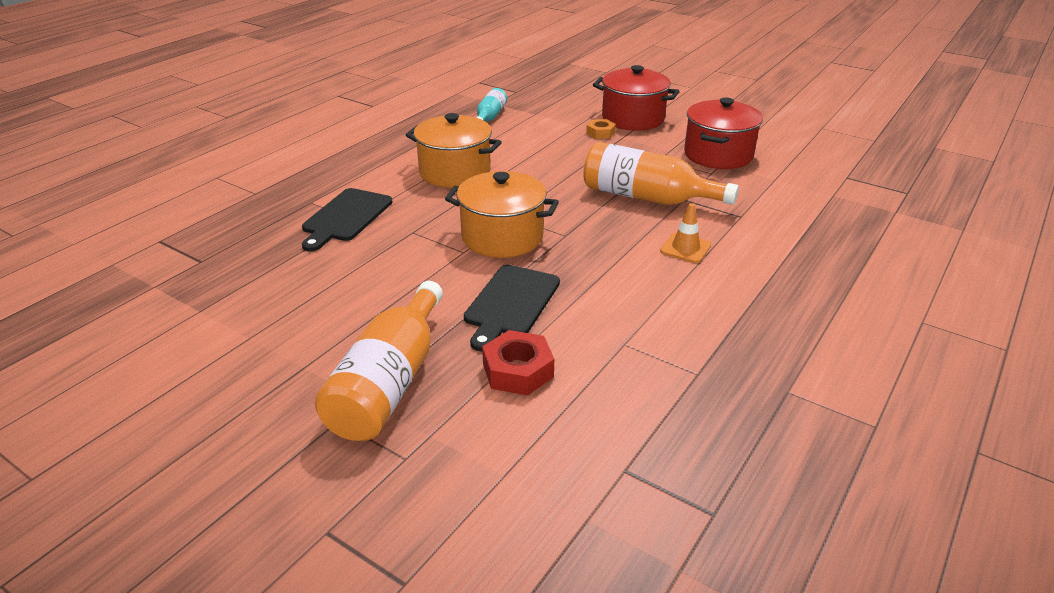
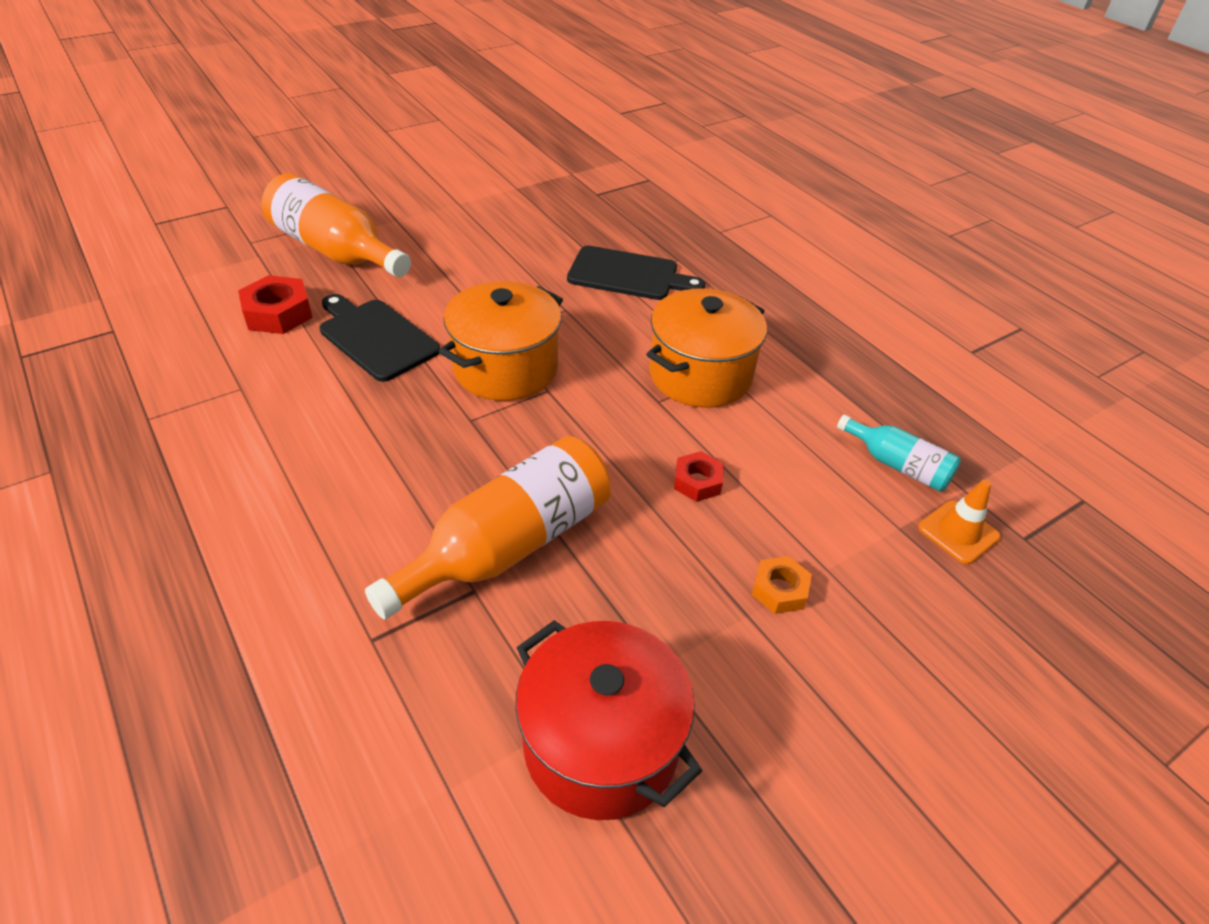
camera: 110 degrees right, 10 degrees up
(346, 217) = (628, 275): black cutting board -> black cutting board turned 150 degrees clockwise
(550, 159) = (697, 482): none -> red nut
(633, 119) = (836, 677): red pot -> none
(685, 248) = (348, 521): orange traffic cone -> orange traffic cone (958, 532)

